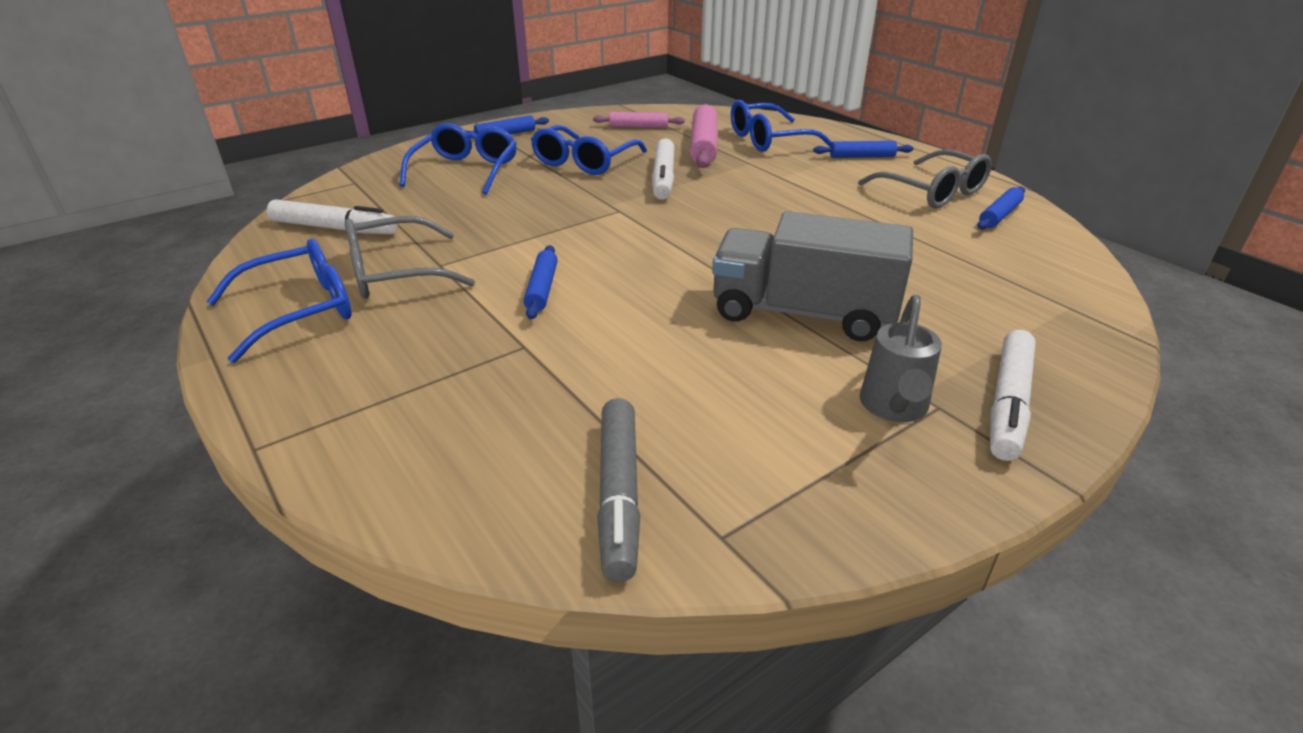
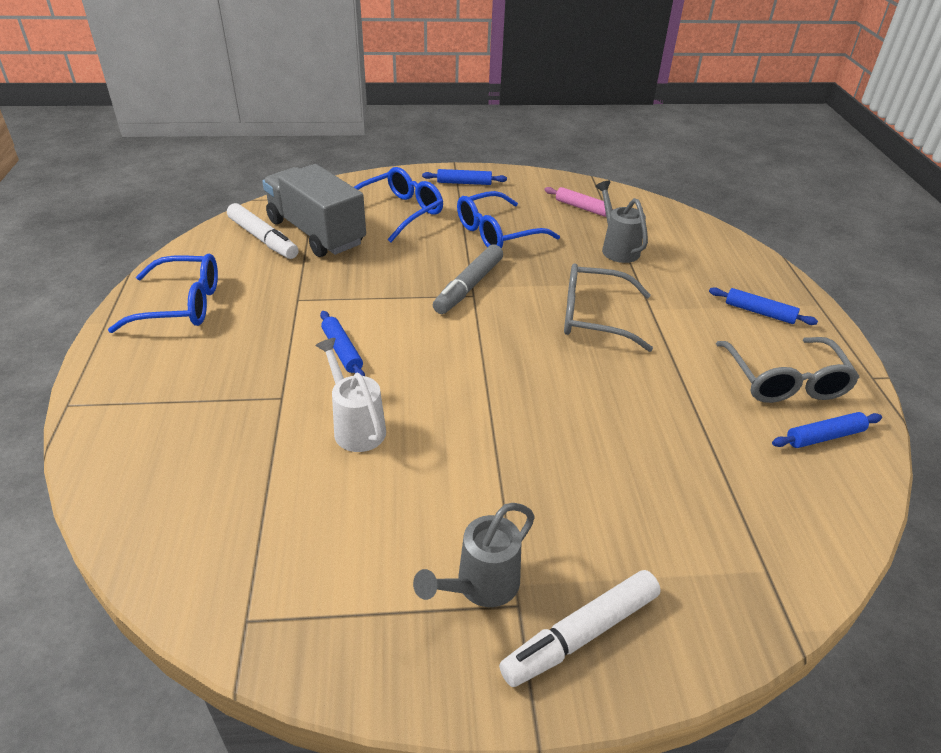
camera: 30 degrees right, 5 degrees up
(395, 273) = (263, 296): grey glasses -> grey glasses (594, 317)
(542, 289) = (342, 351): blue rolling pin -> blue rolling pin turned 60 degrees counterclockwise
(619, 494) = (220, 550): grey marker -> grey marker (469, 286)
(632, 340) = (356, 426): none -> white watering can
(663, 177) = (545, 273): white marker -> none
(703, 146) = (617, 248): pink rolling pin -> grey watering can
(769, 140) = (687, 261): blue glasses -> none
(803, 313) = (509, 461): grey truck -> grey truck (316, 233)

